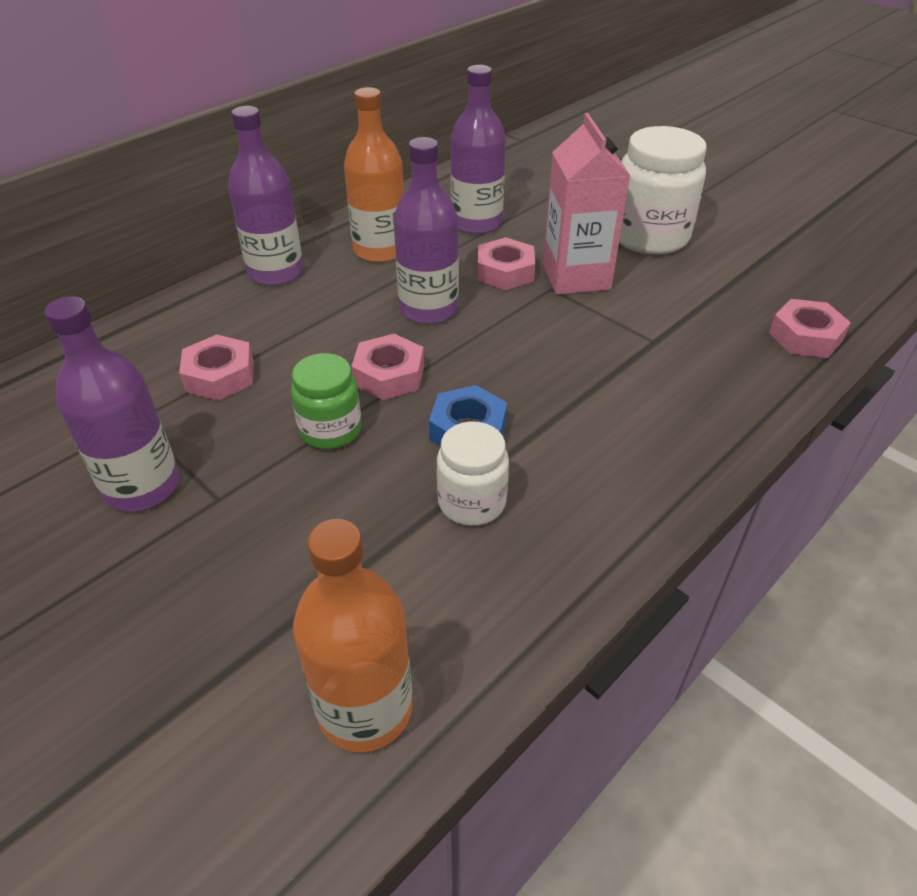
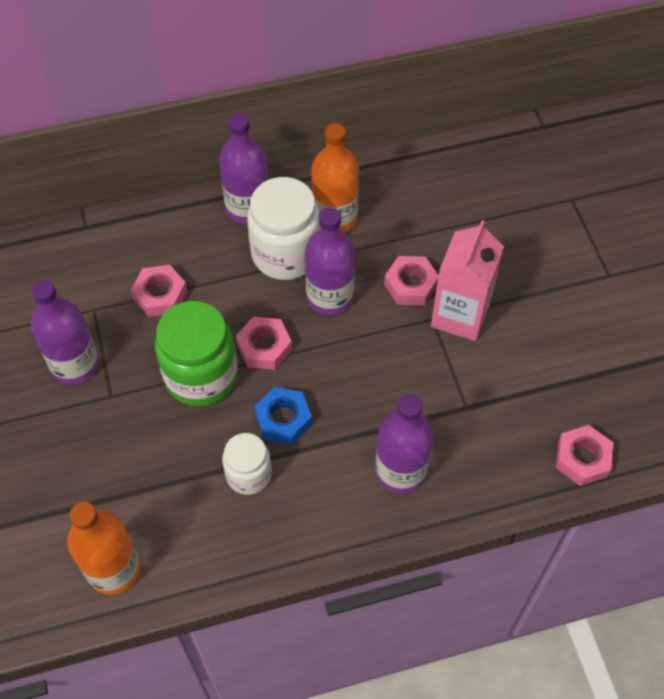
camera: 30 degrees right, 15 degrees up
(330, 430) = (201, 376): green jar -> green jar, size x1.69
(476, 222) = (428, 219): purple bottle -> purple bottle (400, 471)
(649, 237) = (554, 298): white jar -> white jar (286, 254)

